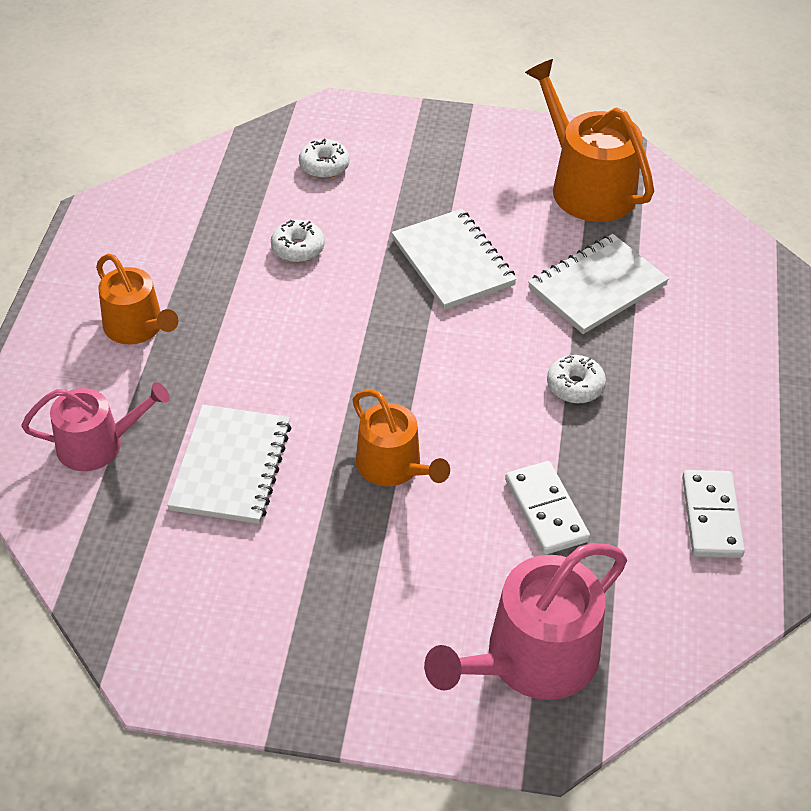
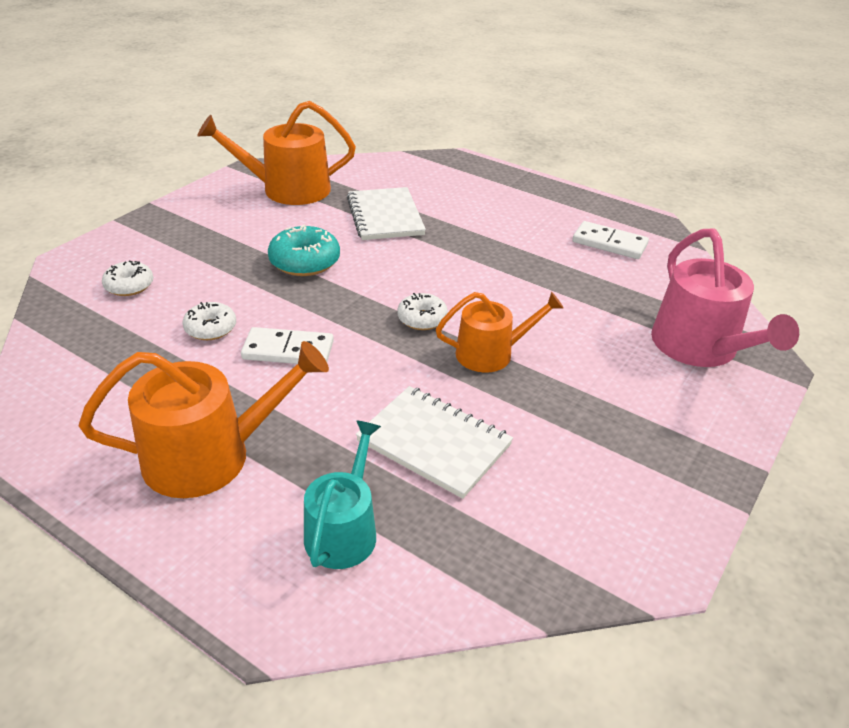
camera: 65 degrees left, 10 degrees down
(98, 444) = (344, 529): pink watering can -> turquoise watering can
(138, 327) = (210, 455): orange watering can -> orange watering can, size x1.56
(453, 262) = (305, 262): white notebook -> turquoise donut
(546, 510) = (572, 300): white domino -> white domino (288, 350)
(575, 386) = (468, 253): white donut -> white donut (422, 319)

